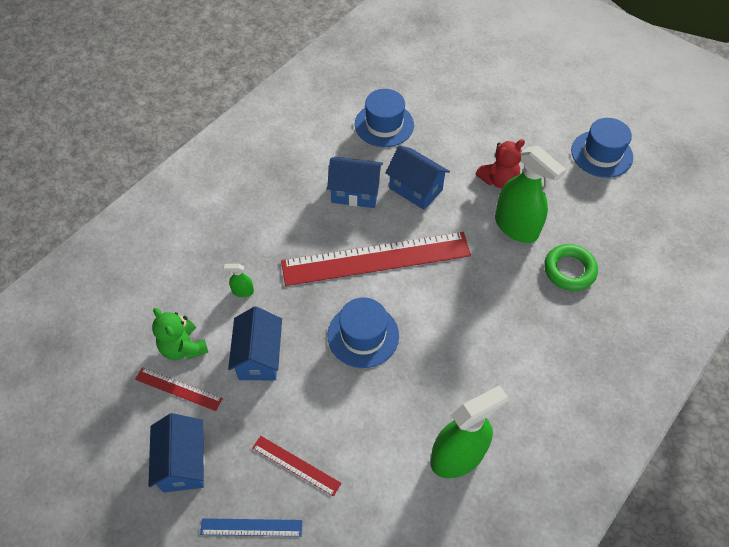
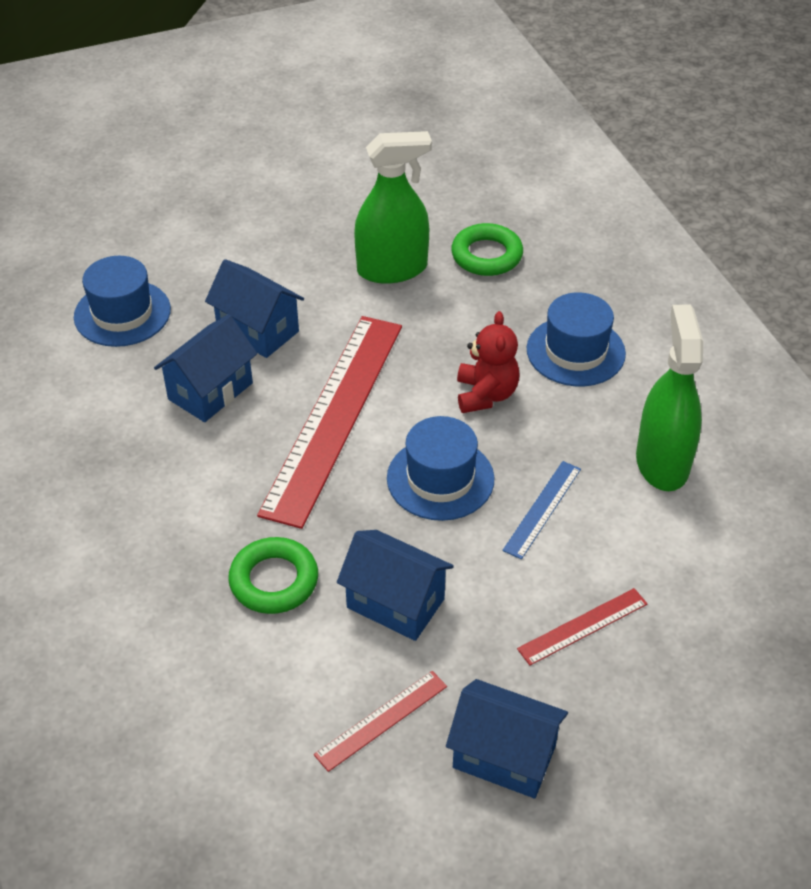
camera: 60 degrees left, 10 degrees down
(183, 347) = (316, 689): green teddy bear -> none
(243, 291) = (274, 581): green spray bottle -> green ring
(251, 527) = (642, 710): blue ruler -> blue ruler (542, 509)
(415, 189) = (258, 330): blue house -> blue house turned 60 degrees clockwise
(498, 180) = (311, 251): red teddy bear -> red teddy bear (486, 395)
(601, 154) = (350, 152): blue hat -> blue hat (575, 351)

